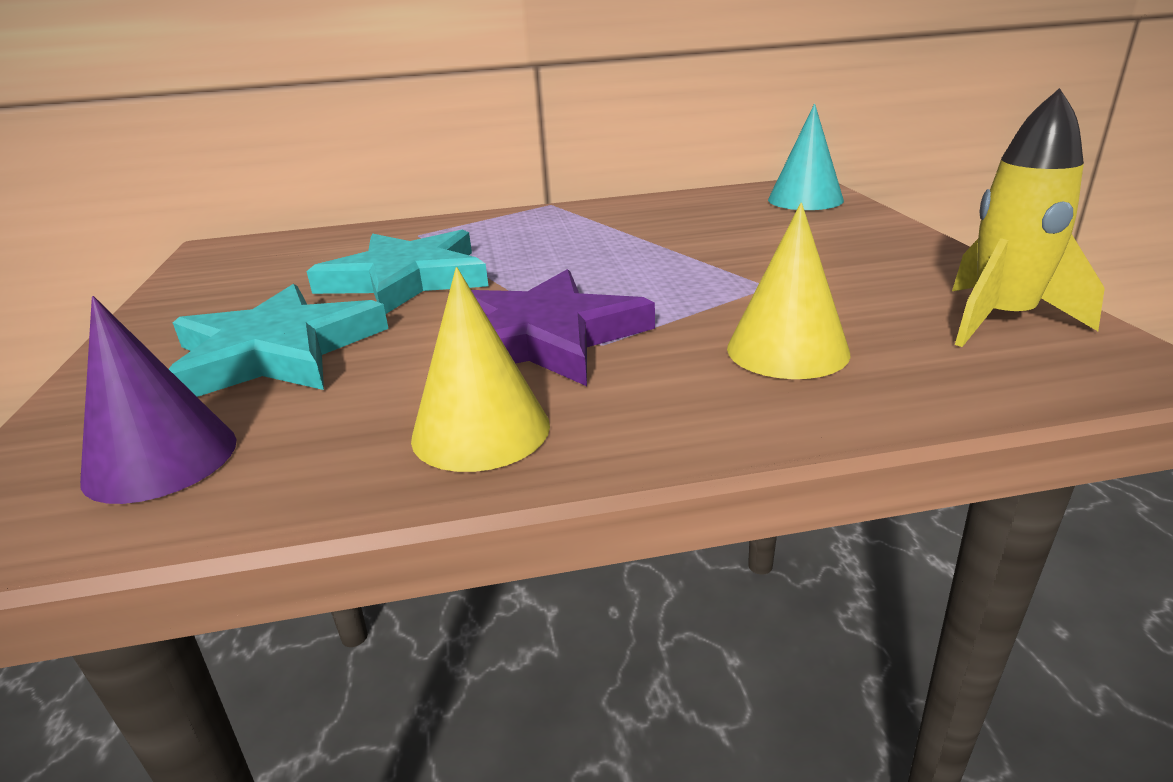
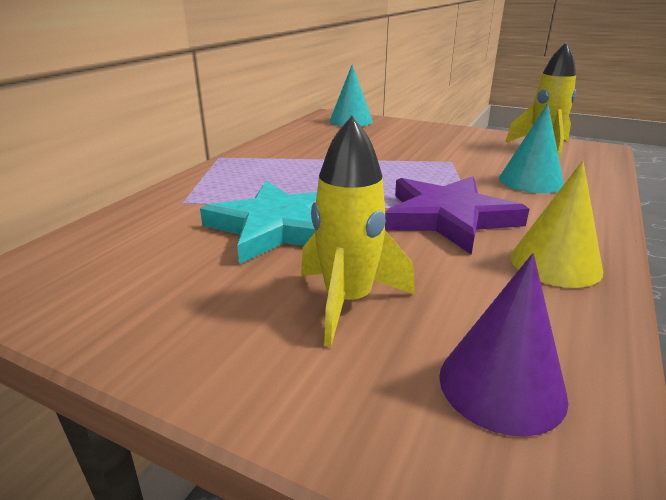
camera: 55 degrees left, 0 degrees up
(276, 352) = (348, 301): turquoise star -> yellow rocket
(787, 350) = (530, 181): yellow cone -> turquoise cone

